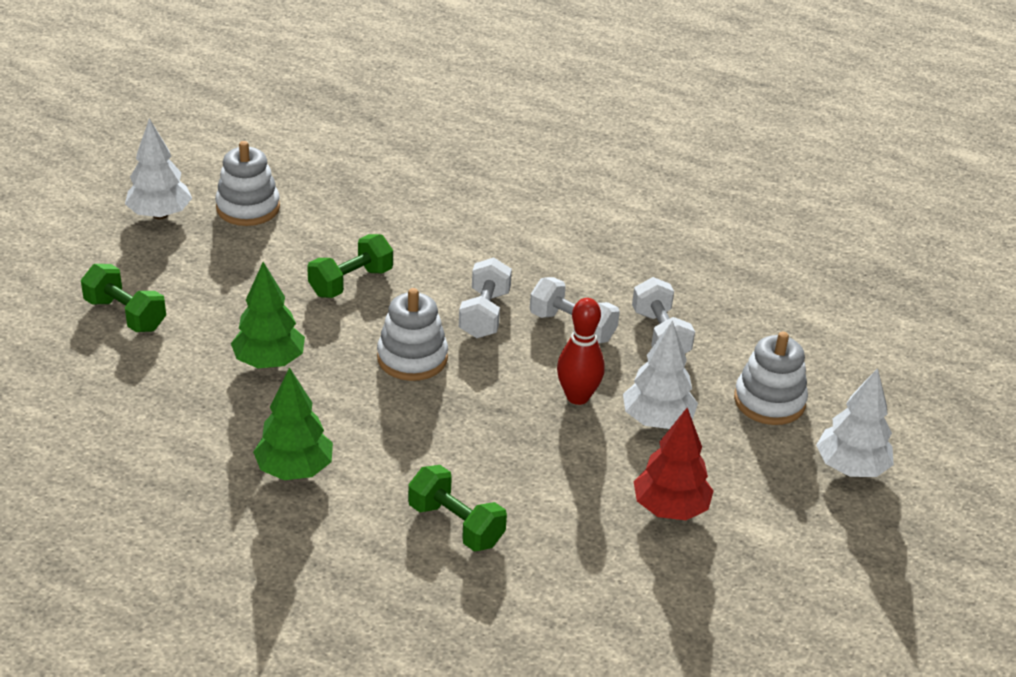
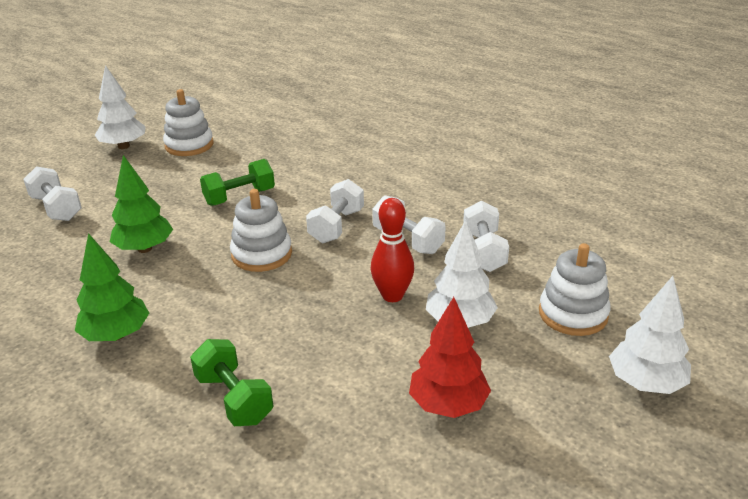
camera: 15 degrees right, 5 degrees down
(125, 315) = (56, 208): green dumbbell -> white dumbbell

